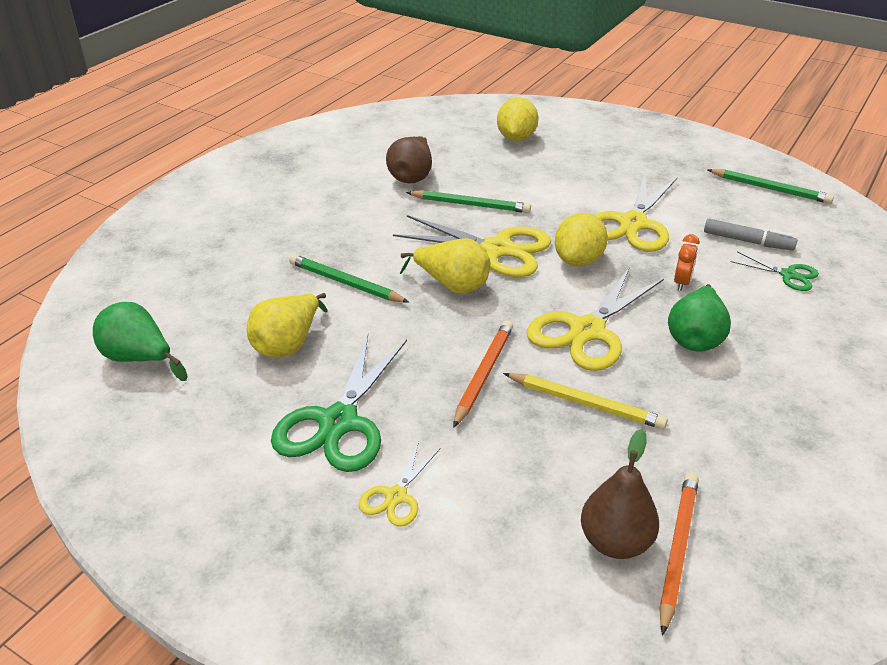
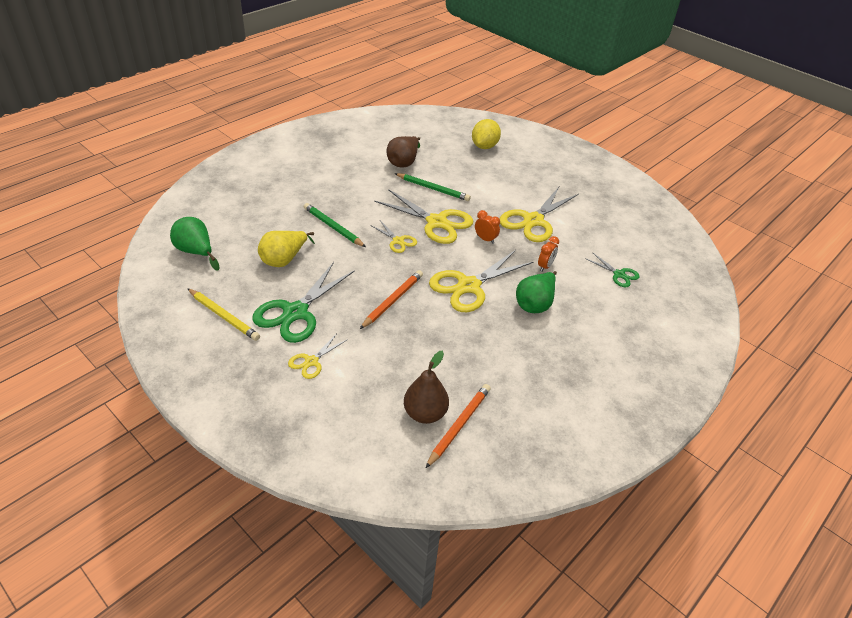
camera: 10 degrees right, 5 degrees up
(452, 285) = (398, 241): yellow pear -> yellow scissors
(578, 260) = (485, 239): yellow lemon -> orange clock
(586, 403) = (446, 331): yellow pencil -> yellow pencil (224, 316)
(747, 241) = (604, 247): grey marker -> none
(770, 189) = (640, 213): green pencil -> none

